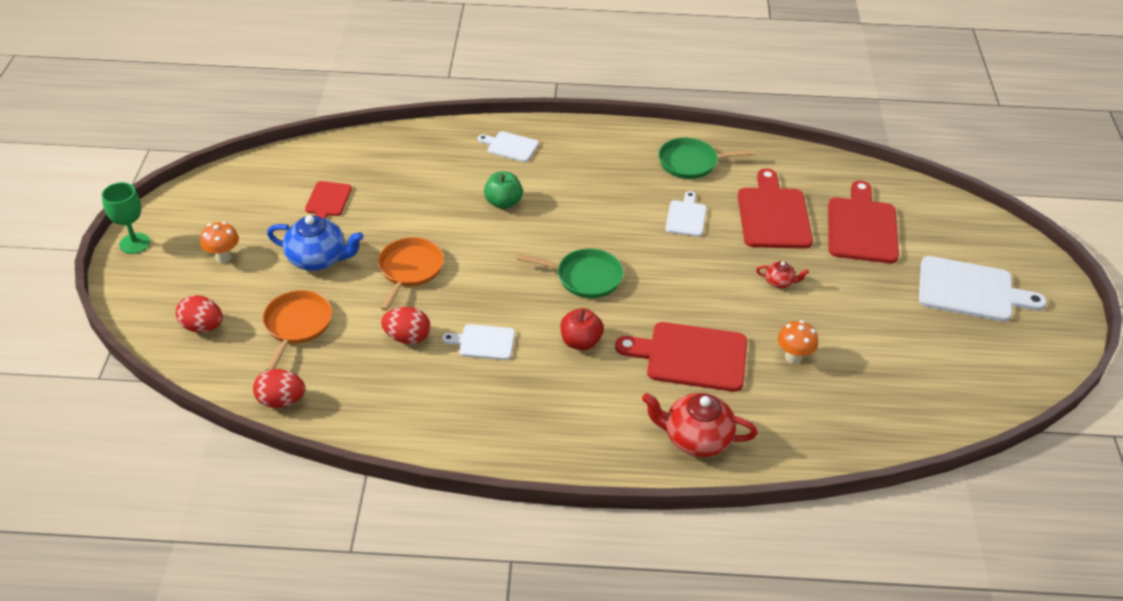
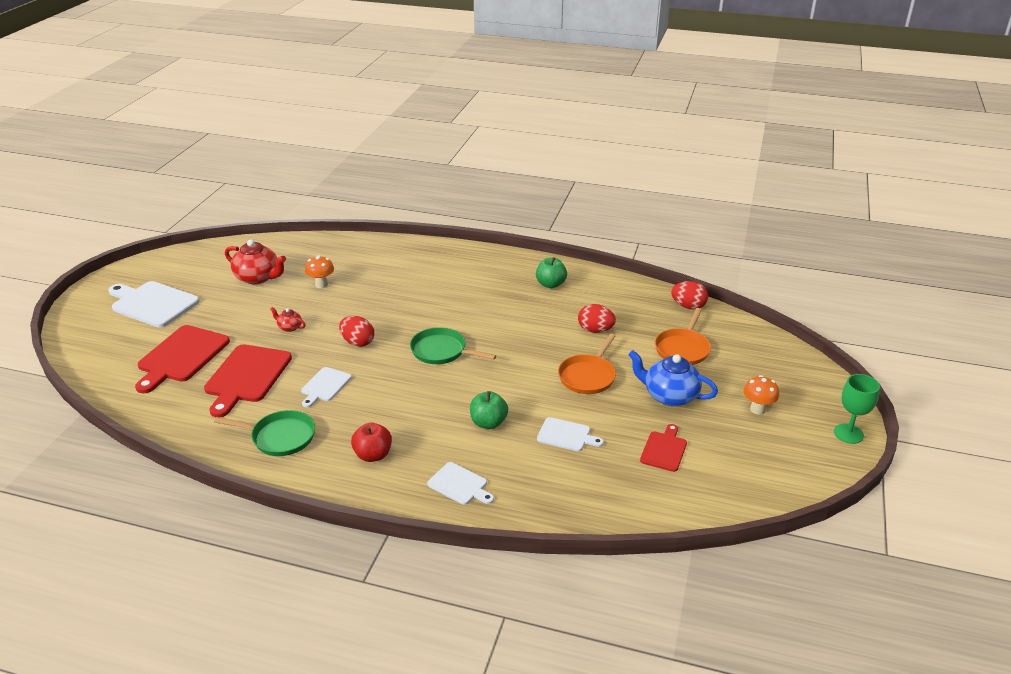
camera: 165 degrees left, 10 degrees down
(203, 327) = (759, 357): red egg -> red egg (358, 342)
(480, 412) = (550, 284): none -> green apple
(483, 342) = (538, 320): white cutting board -> white cutting board (566, 435)
(580, 342) = (466, 311): red apple -> red apple (373, 455)
(691, 356) = (392, 293): red cutting board -> none
(696, 438) = (417, 256): red teapot -> red teapot (258, 278)

